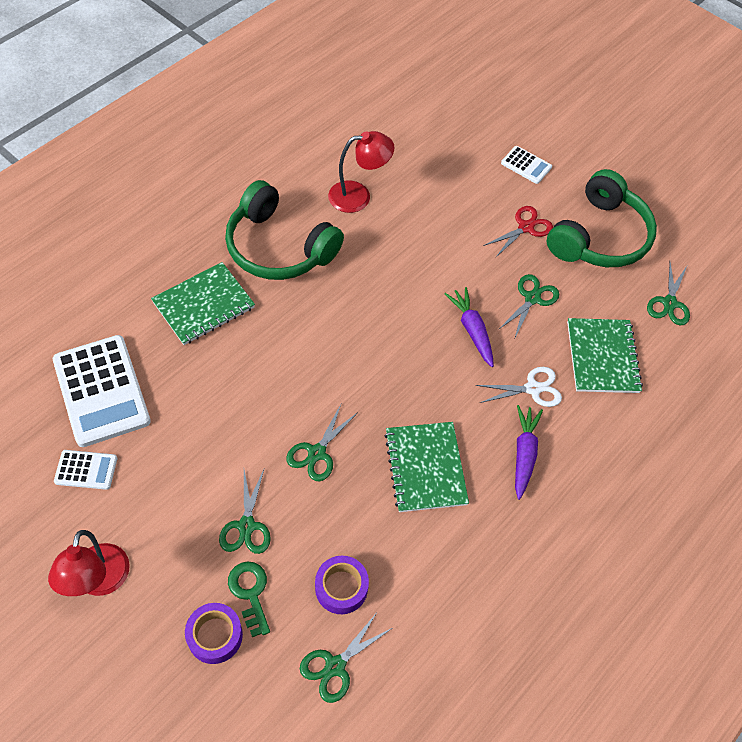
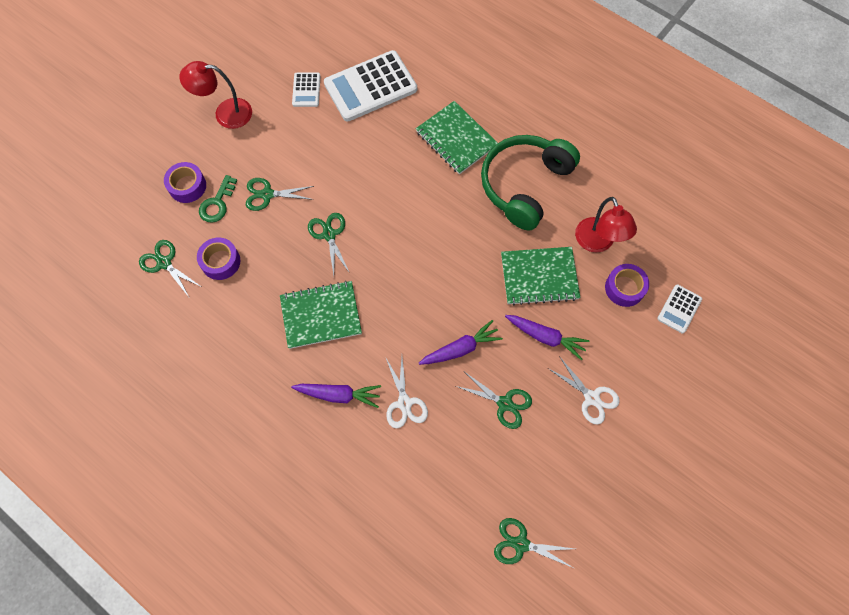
camera: 90 degrees right, 10 degrees up
(250, 593) = (217, 203): green key -> green key turned 135 degrees clockwise
(317, 453) = (329, 235): green scissors -> green scissors turned 45 degrees clockwise
(411, 183) = (624, 288): none -> purple tape
(461, 254) = (545, 337): none -> purple carrot
(525, 227) = (591, 398): red scissors -> white scissors
(526, 165) = (676, 398): white calculator -> white calculator (679, 309)
(599, 236) = (595, 473): green headphones -> none
(602, 357) = (446, 469): green notebook -> green notebook (539, 277)

